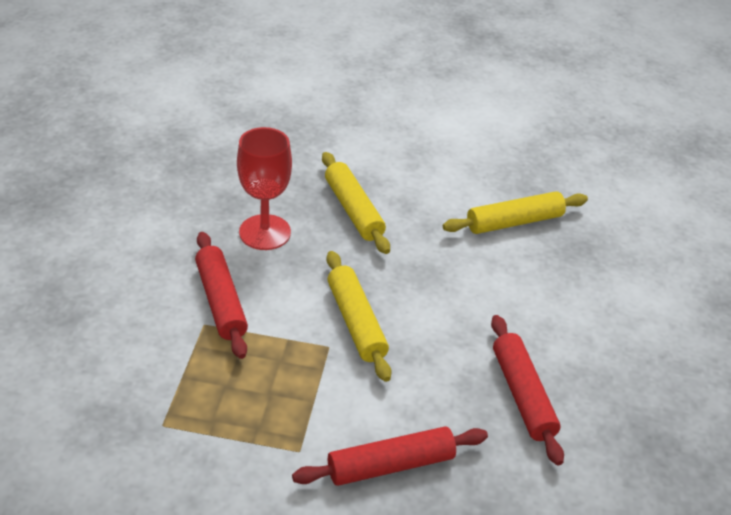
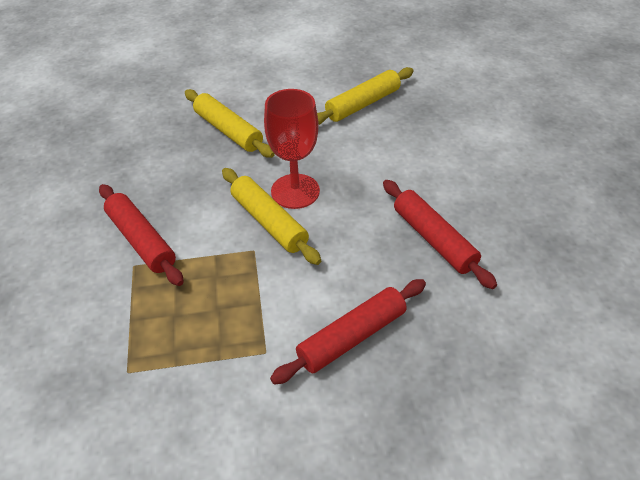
camera: 15 degrees left, 5 degrees up
(265, 232) = (158, 170): red goblet -> red goblet (295, 191)

